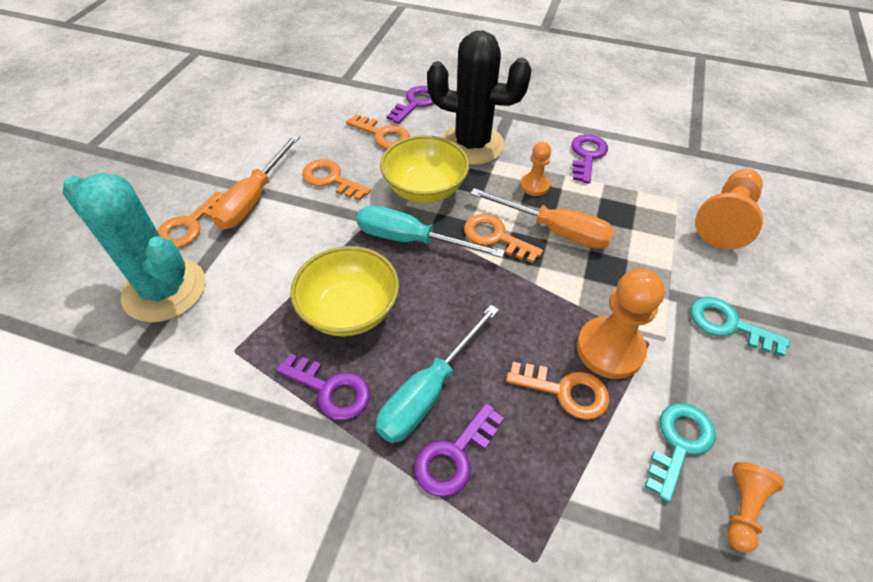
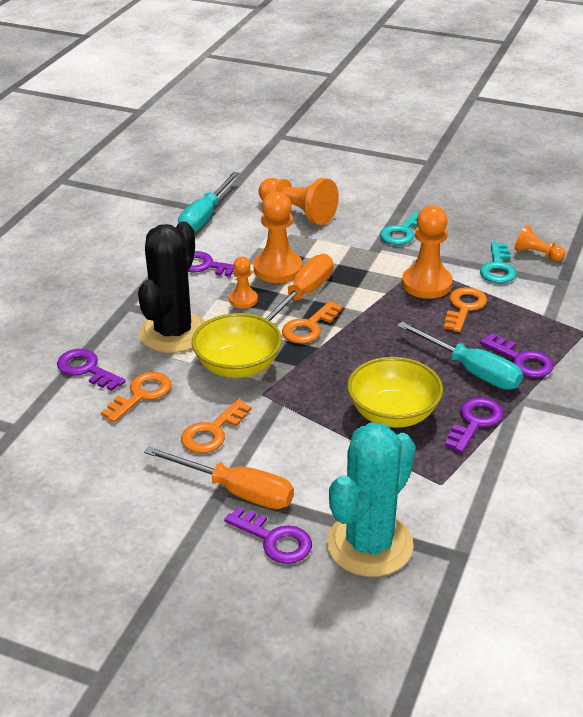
camera: 85 degrees left, 15 degrees down
(190, 225) = (274, 540): orange key -> purple key
(411, 240) = (309, 376): turquoise screwdriver -> turquoise screwdriver (205, 216)
(599, 208) = (278, 269): none -> orange pawn
(679, 443) = (498, 268): turquoise key -> turquoise key turned 120 degrees counterclockwise

